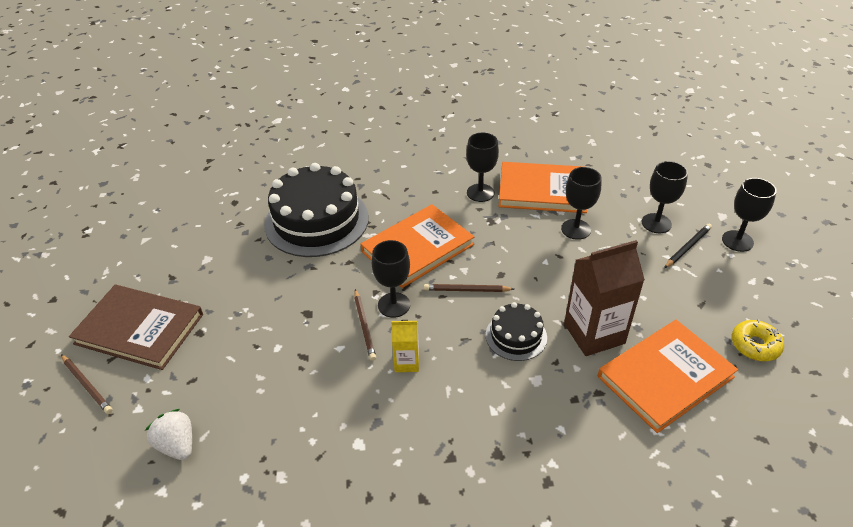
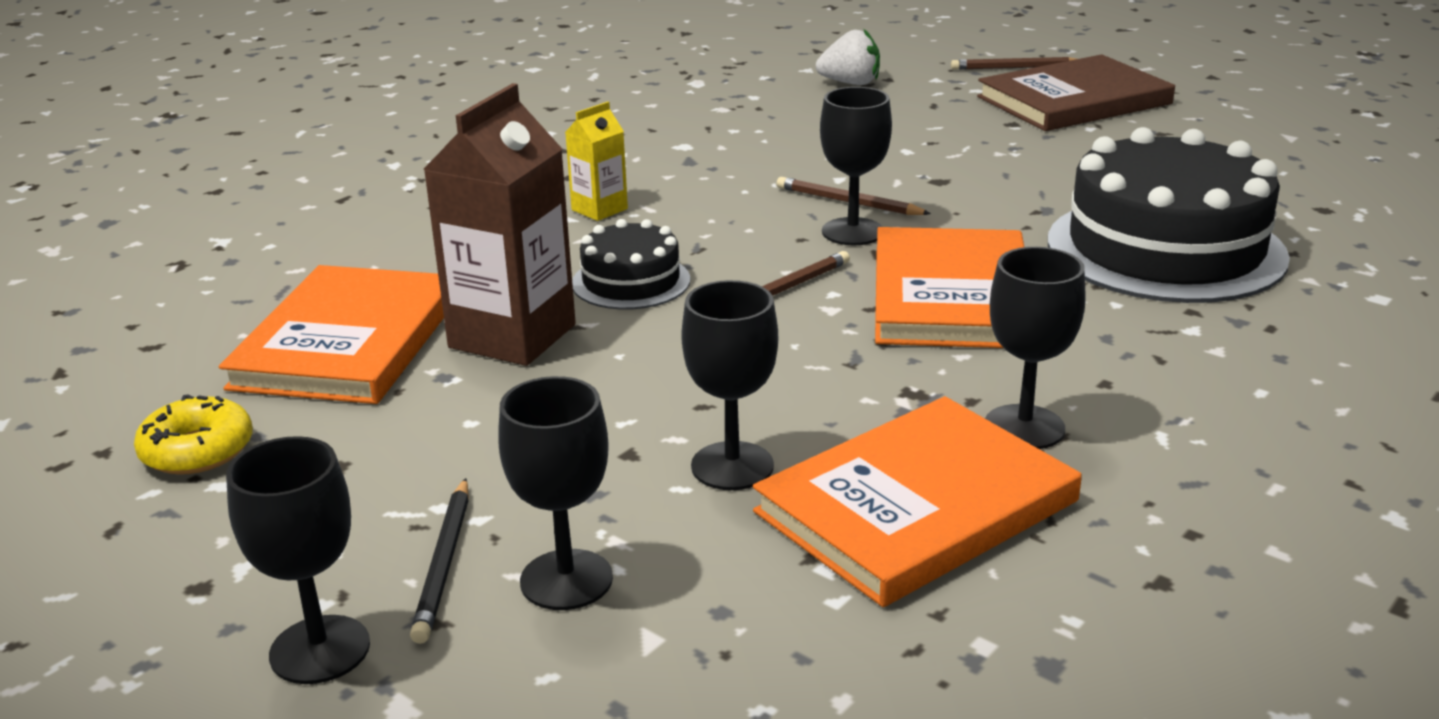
camera: 135 degrees right, 15 degrees down
(406, 362) = (737, 203): yellow carton -> yellow carton (599, 209)

